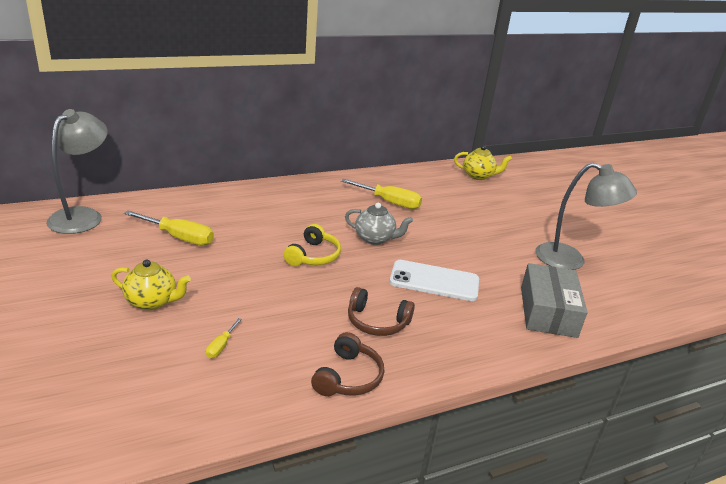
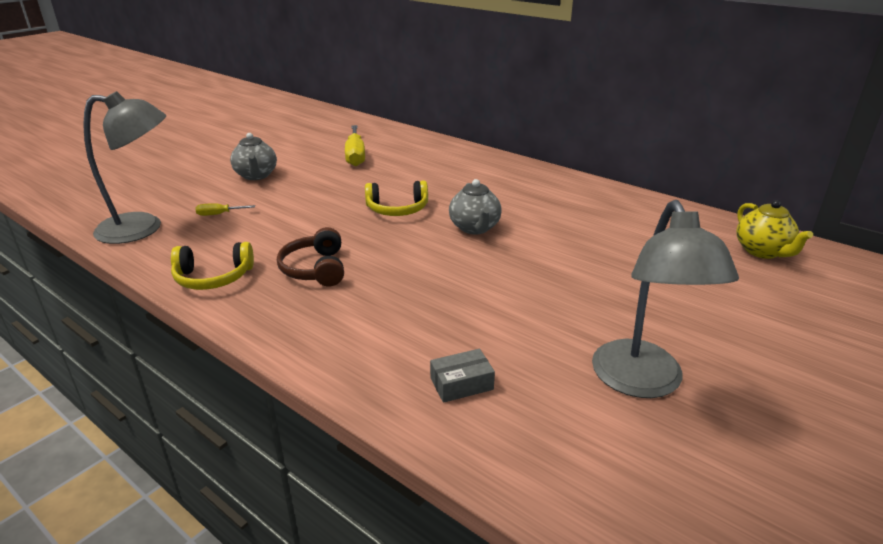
camera: 65 degrees right, 0 degrees up
(83, 216) = (343, 123): grey lamp -> grey lamp (143, 228)
(152, 302) = (256, 176): yellow teapot -> grey teapot
(348, 377) = (213, 277): brown headphones -> yellow headphones
(389, 202) = (569, 215): yellow screwdriver -> none
(434, 281) = (432, 282): white phone -> none
(547, 311) = (461, 384): grey box -> grey box, size x0.47

